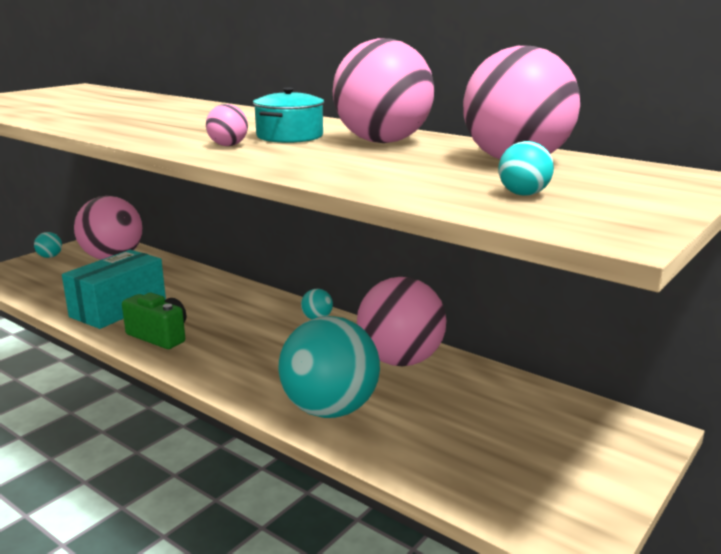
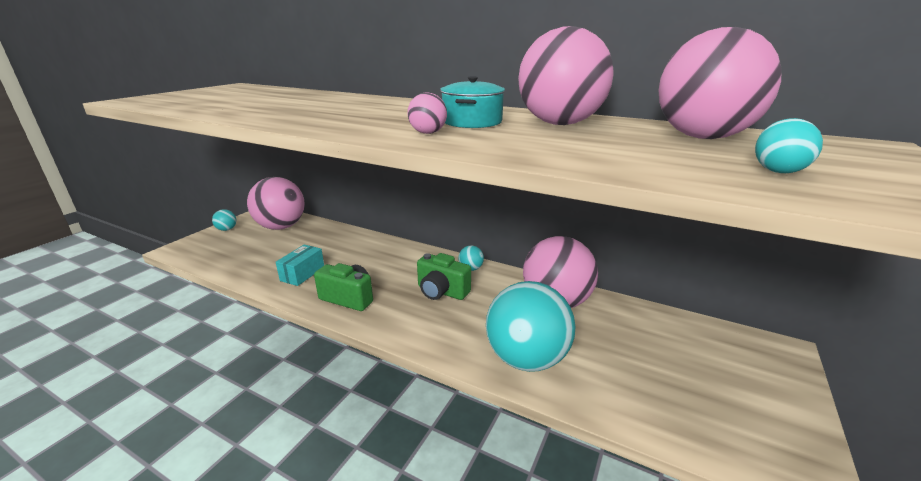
camera: 10 degrees left, 5 degrees up
(118, 308) = (302, 273): turquoise box -> turquoise box, size x0.57
(269, 339) = (441, 292): none -> green camera

